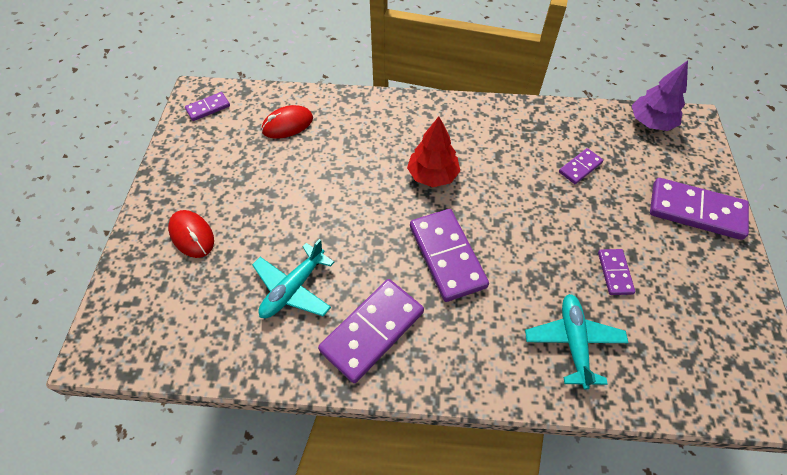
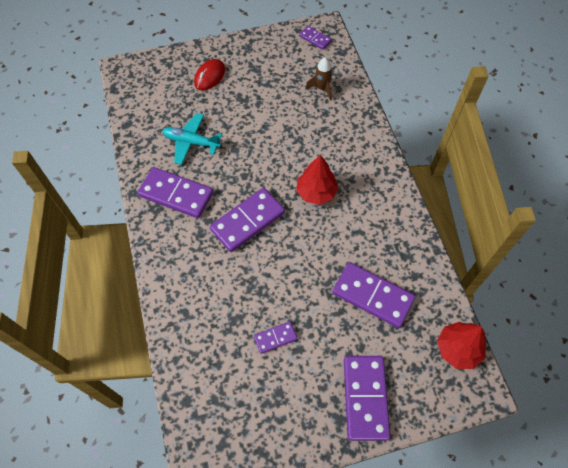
camera: 70 degrees right, 5 degrees up
(287, 124) = (322, 88): red mouse -> brown rocket
(573, 342) = (206, 317): turquoise plane -> none
(580, 167) = (372, 296): purple domino -> purple domino, size x1.94
(651, 122) = (458, 349): purple tree -> red tree

